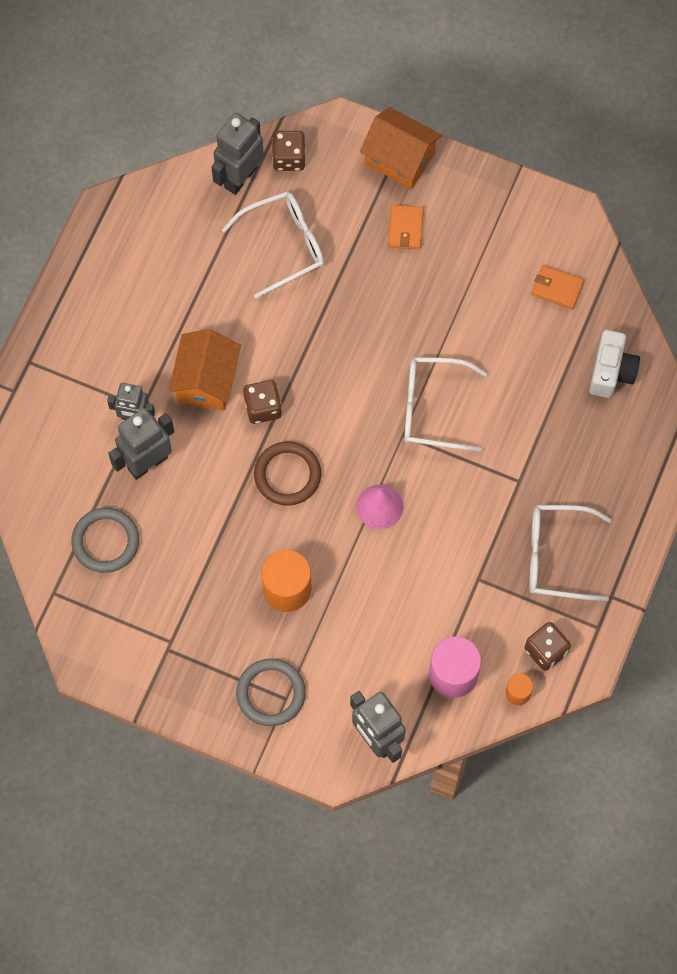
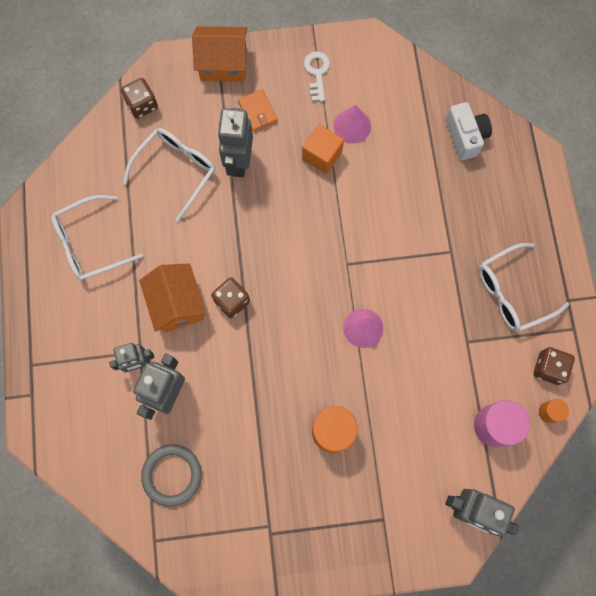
camera: 30 degrees left, 5 degrees up
(240, 177) = (114, 137): grey robot -> grey robot (239, 162)
(271, 693) = (369, 522): grey ring -> none
(287, 475) = (281, 342): brown ring -> none
(433, 408) = (357, 232): white glasses -> white glasses (90, 244)
(445, 310) = (322, 155): none -> orange cube
(494, 220) = (317, 73): none -> white key
(496, 296) = (352, 126): none -> pink cone
(557, 288) = (391, 97): orange wallet -> none

